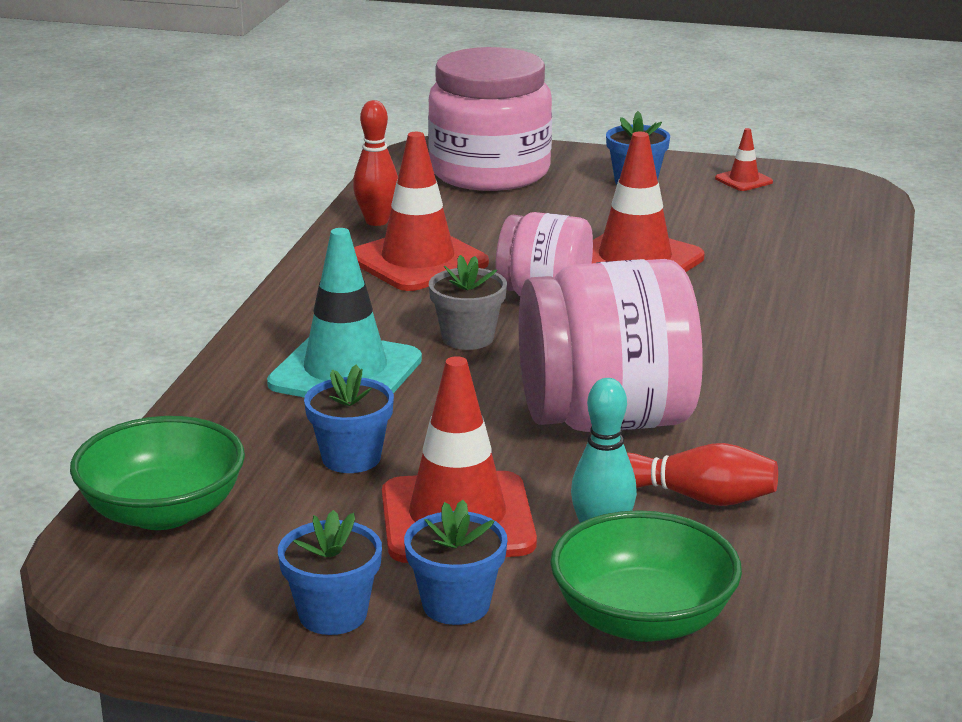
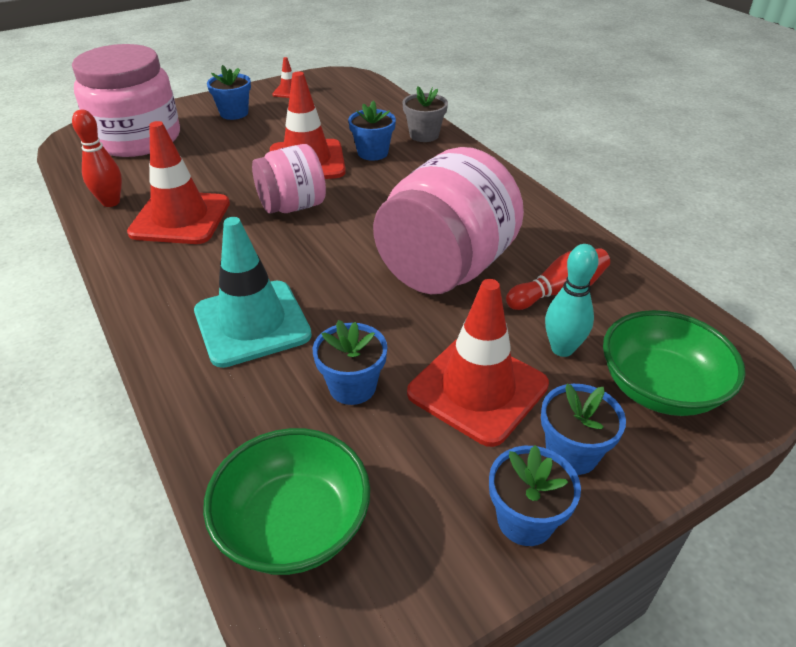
camera: 45 degrees left, 15 degrees up
(468, 338) = (291, 256): grey flower pot -> grey flower pot (424, 135)
(730, 282) = (372, 153): none -> blue flower pot

